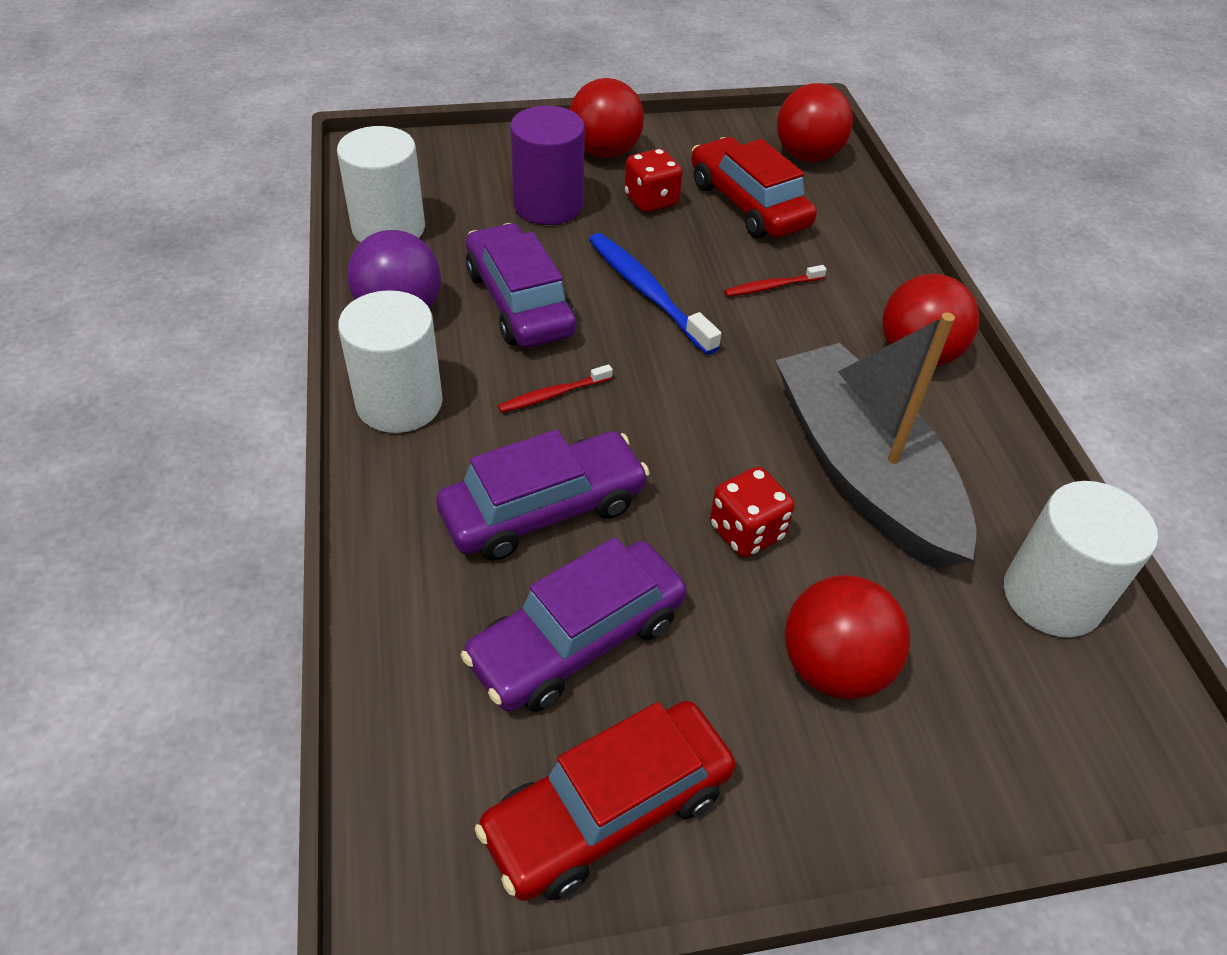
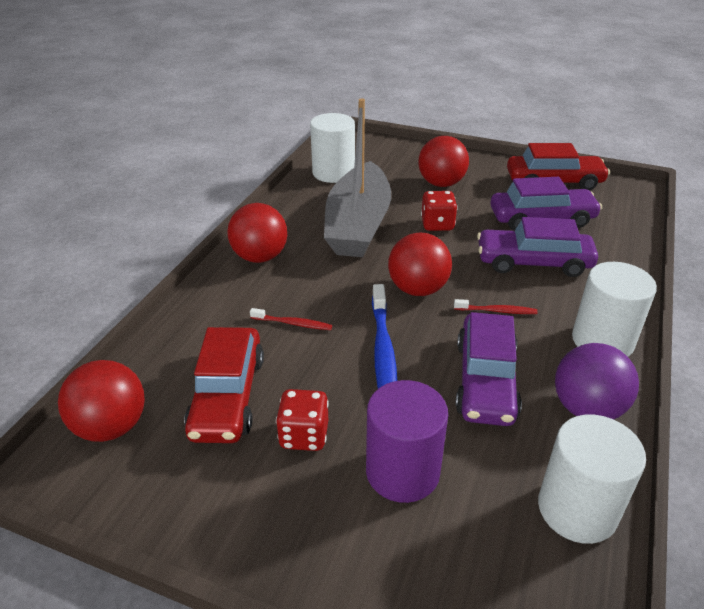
camera: 145 degrees left, 10 degrees down
(604, 152) = (291, 524): red ball -> red ball (418, 289)

